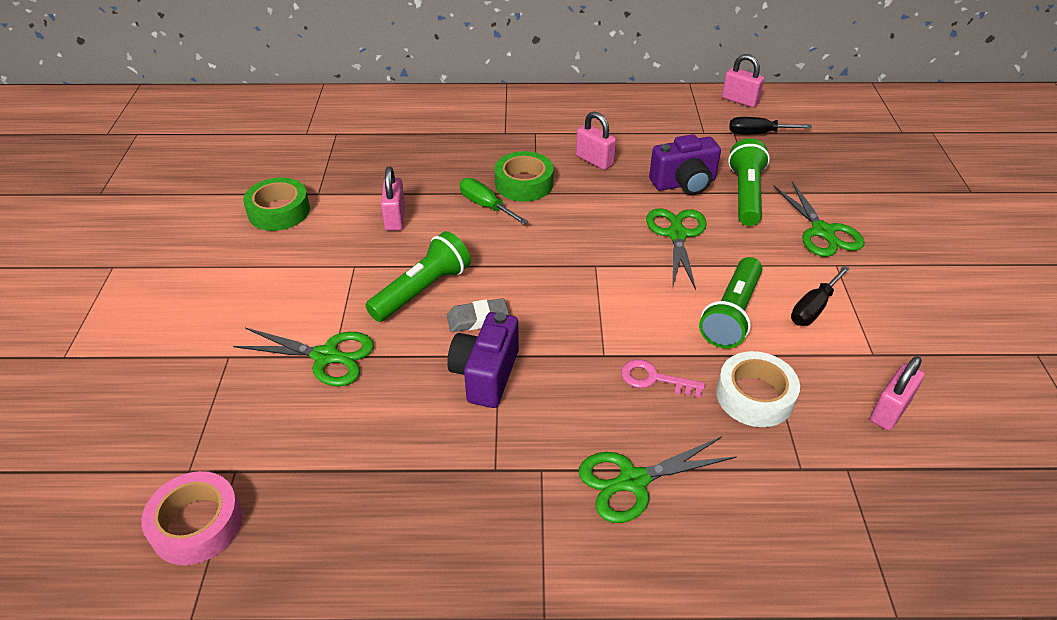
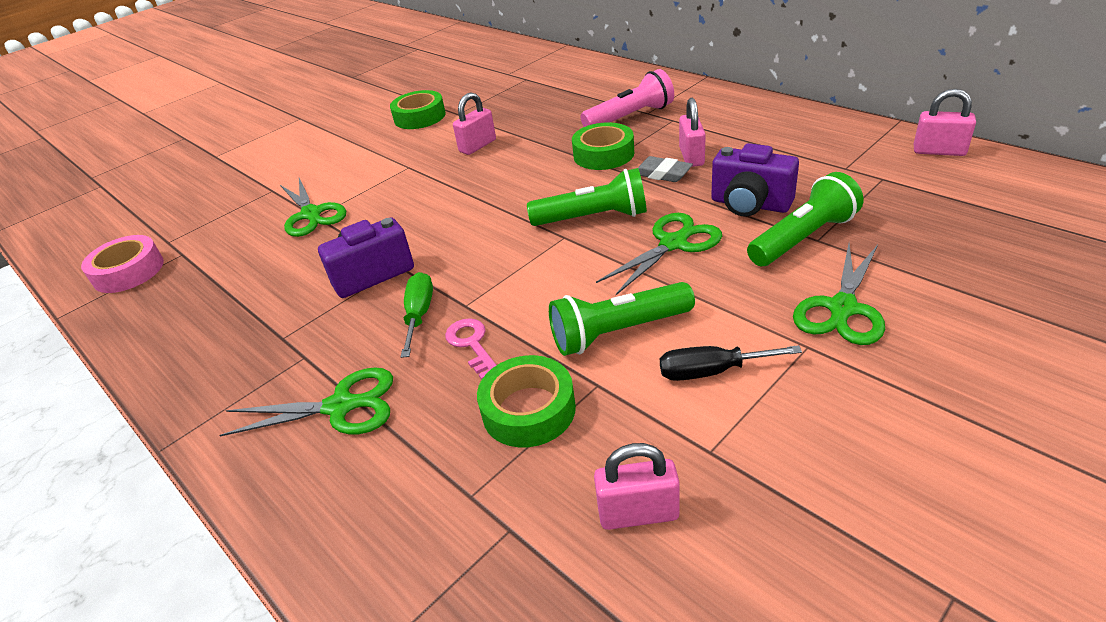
camera: 50 degrees right, 5 degrees down
(422, 290) = (421, 200): green flashlight -> green flashlight (593, 218)
(477, 319) = (424, 235): grey eraser -> grey eraser (662, 174)
(485, 205) = (550, 160): green screwdriver -> green screwdriver (419, 315)
(497, 142) = (630, 117): none -> pink flashlight
(633, 481) = (340, 406): green scissors -> green scissors turned 150 degrees clockwise
(739, 100) = (939, 151): pink padlock -> pink padlock turned 60 degrees counterclockwise
(754, 396) = (528, 410): white tape -> green tape
(758, 133) = (912, 188): black screwdriver -> none

